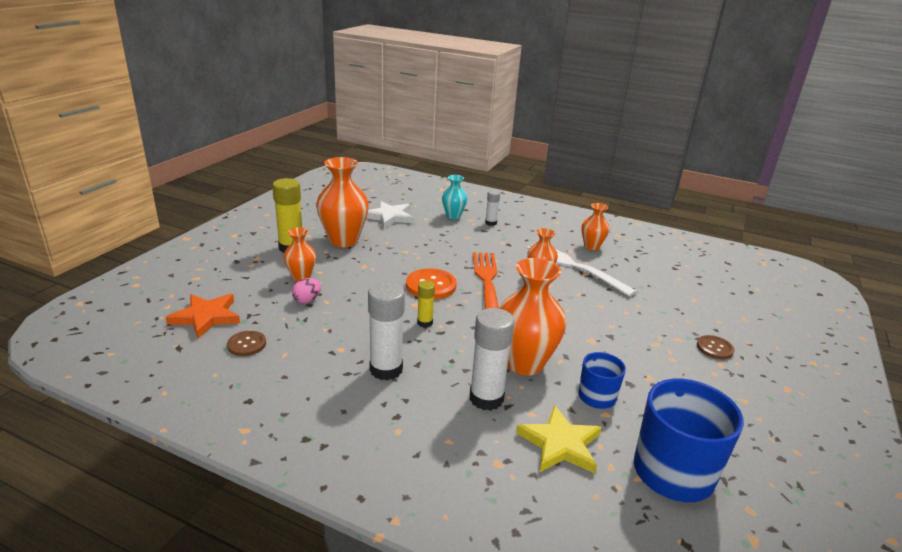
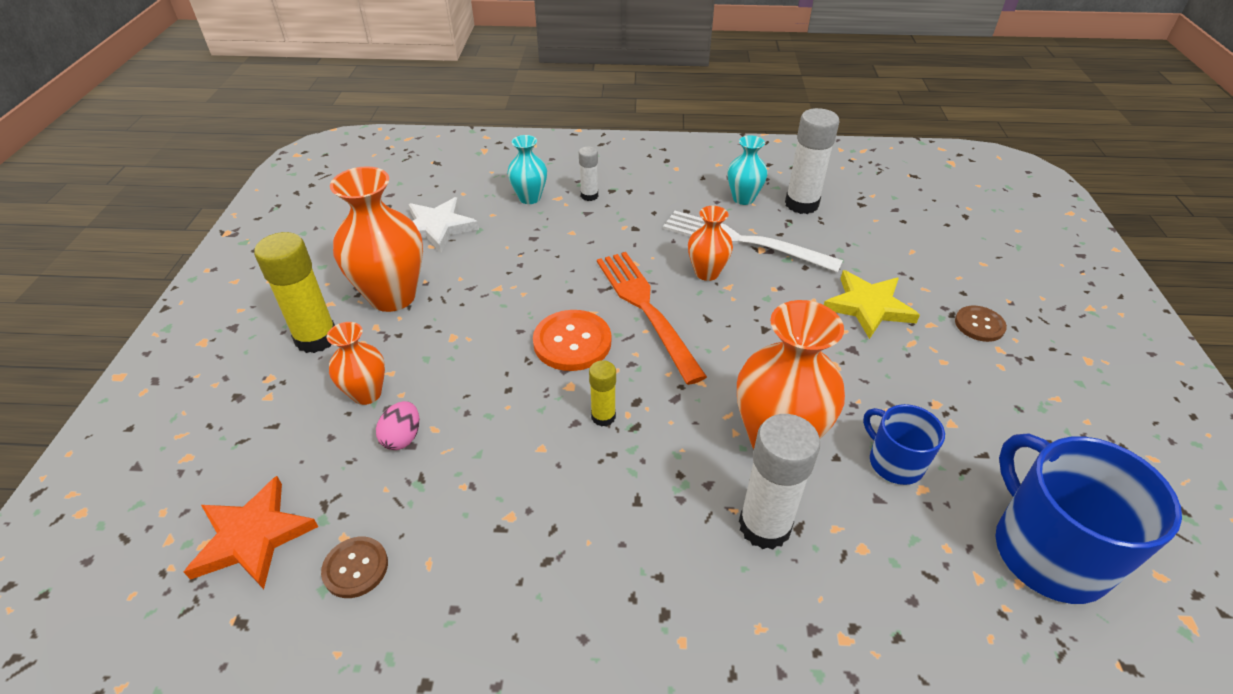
camera: 20 degrees left, 15 degrees up
(386, 369) = (599, 530): white glue stick -> white glue stick (801, 204)
(560, 444) = (900, 567): yellow star -> yellow star (868, 306)
(591, 246) = (743, 198): orange vase -> turquoise vase

